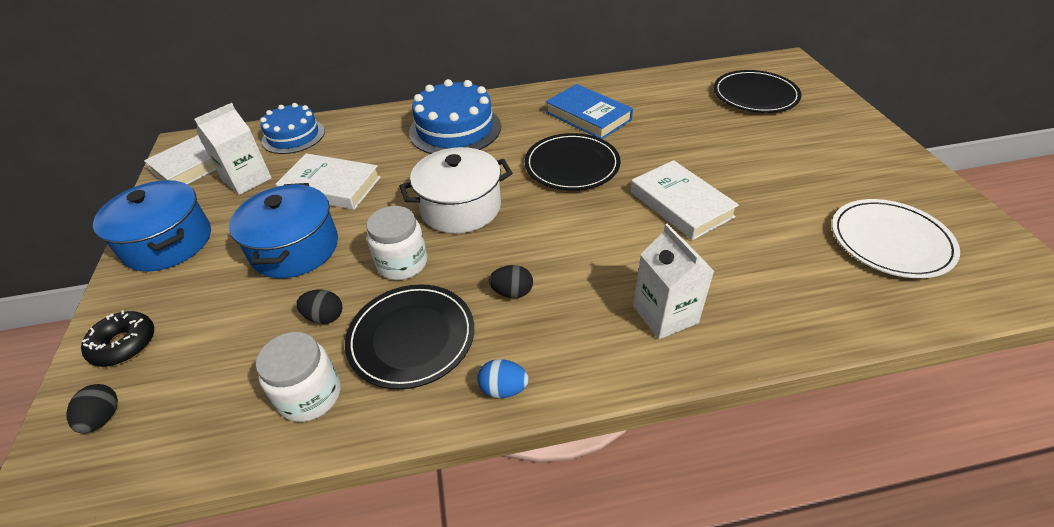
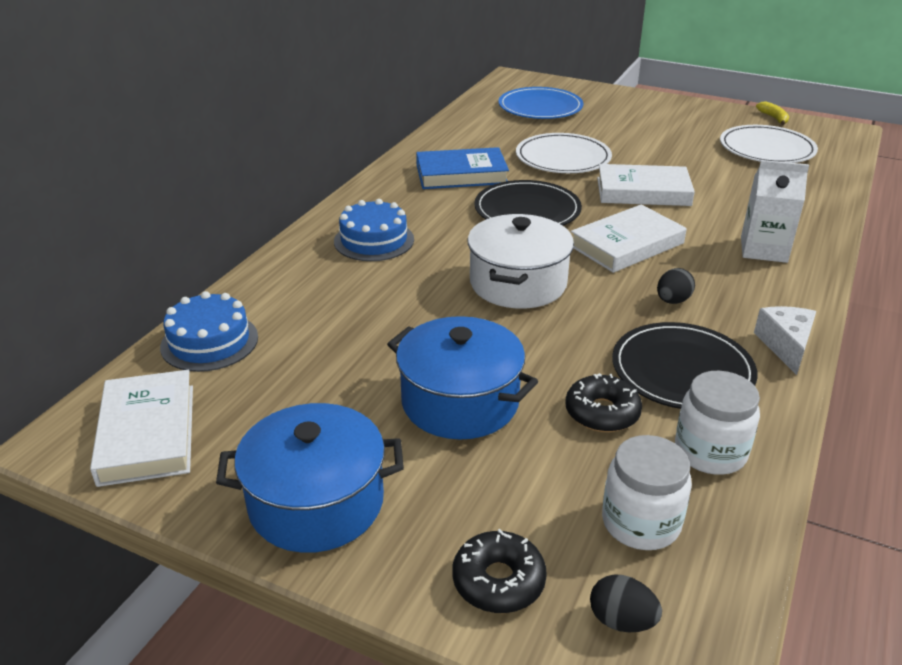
camera: 55 degrees left, 10 degrees down
(247, 179) = (259, 403): white carton -> none
(324, 317) = (602, 413): black egg -> black donut
(331, 186) = (369, 346): white book -> white book (627, 245)
(402, 263) = (568, 342): white jar -> white jar (641, 522)
(455, 129) = (374, 240): blue cake -> blue cake, size x0.67
(503, 389) = (785, 345): blue egg -> white cheese
(681, 143) = (563, 158): none -> white plate
(755, 95) = (540, 107): black plate -> blue plate
(977, 219) = (773, 118): none -> yellow banana

